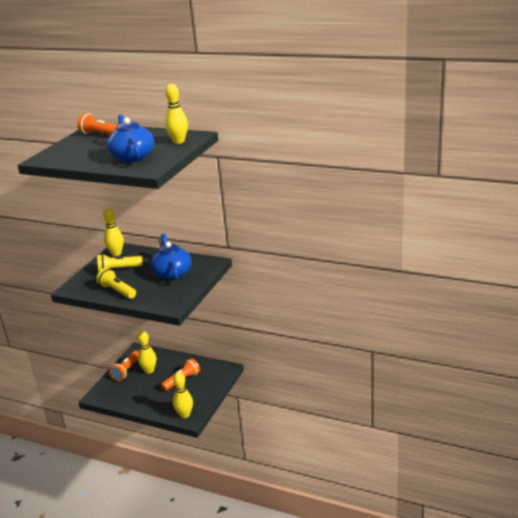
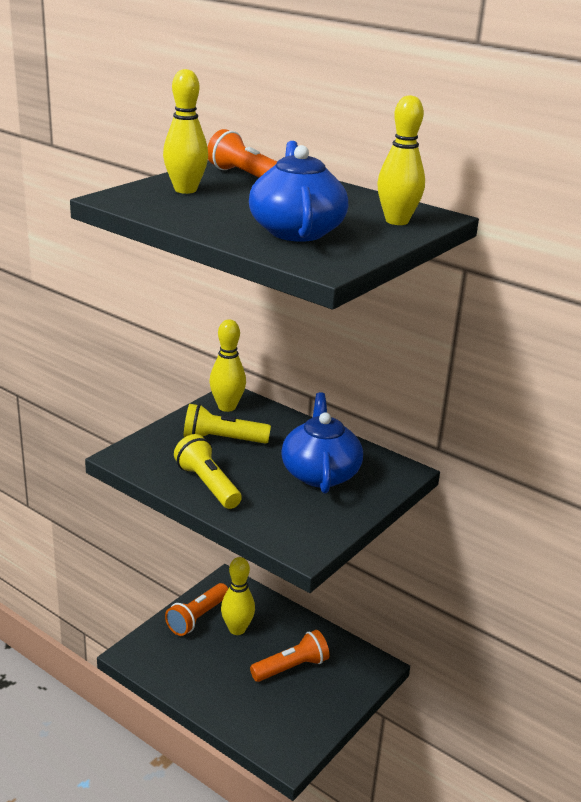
camera: 10 degrees right, 0 degrees up
(185, 415) = (280, 745): yellow bowling pin -> yellow bowling pin (185, 190)

